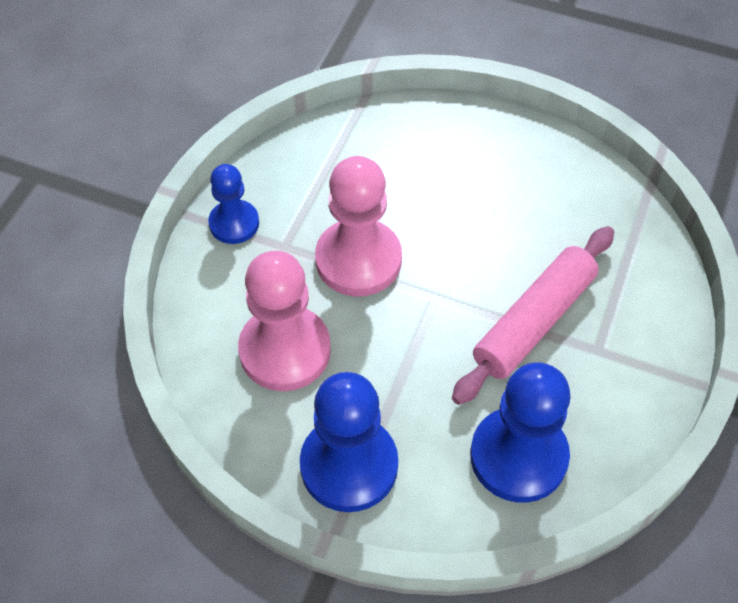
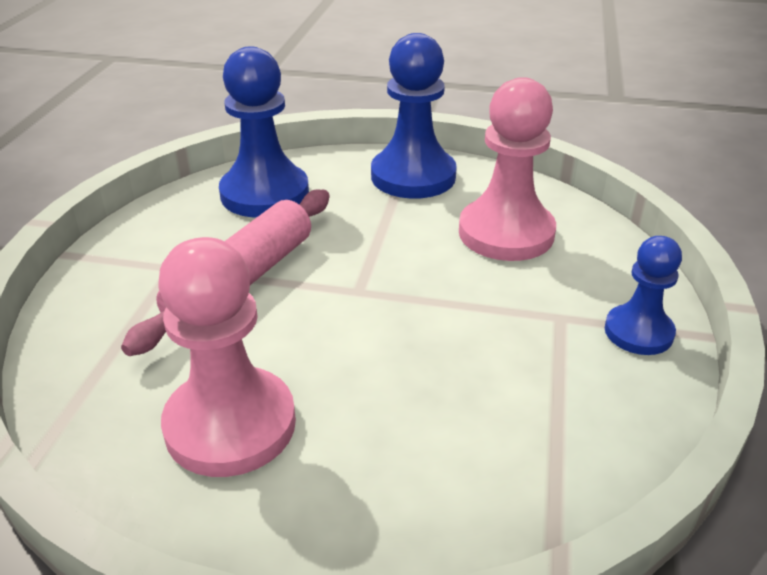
camera: 170 degrees right, 20 degrees down
(358, 260) = (461, 313): pink pawn -> pink pawn (230, 424)

